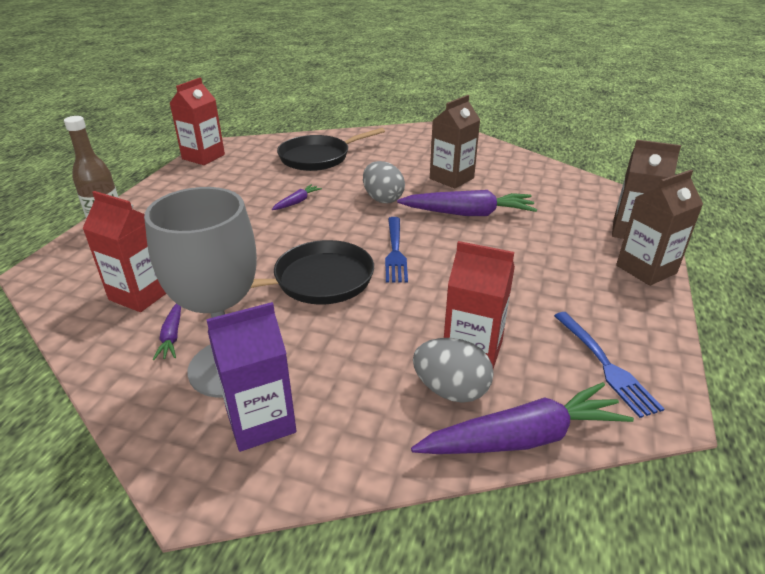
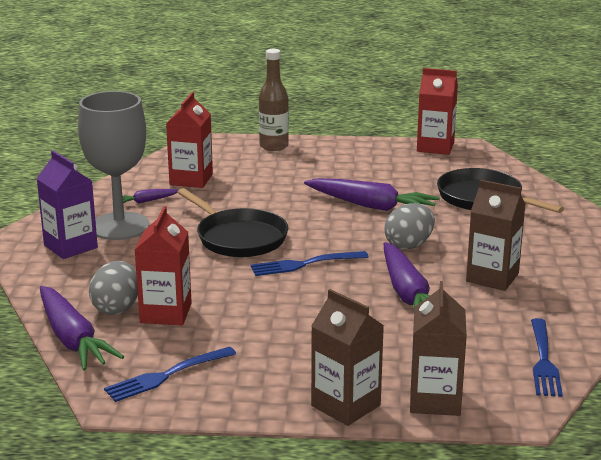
camera: 75 degrees right, 10 degrees down
(297, 202) = (371, 206): purple carrot -> purple carrot, size x2.10
(575, 184) = (543, 361): none -> blue fork

